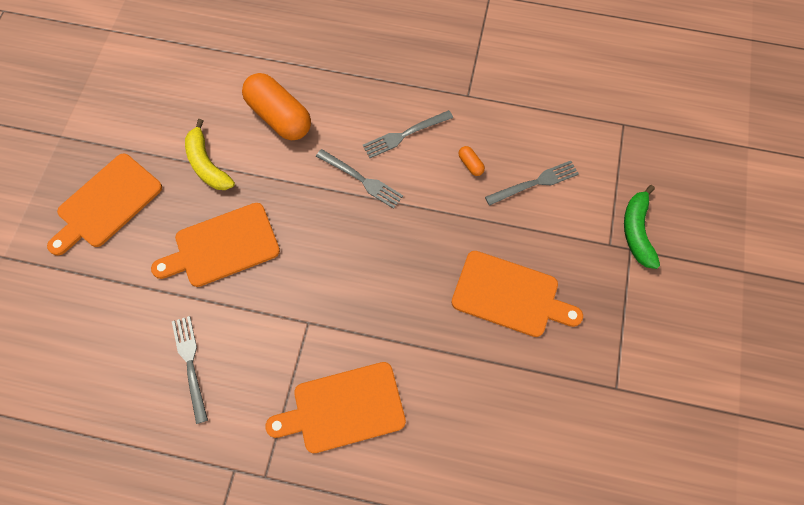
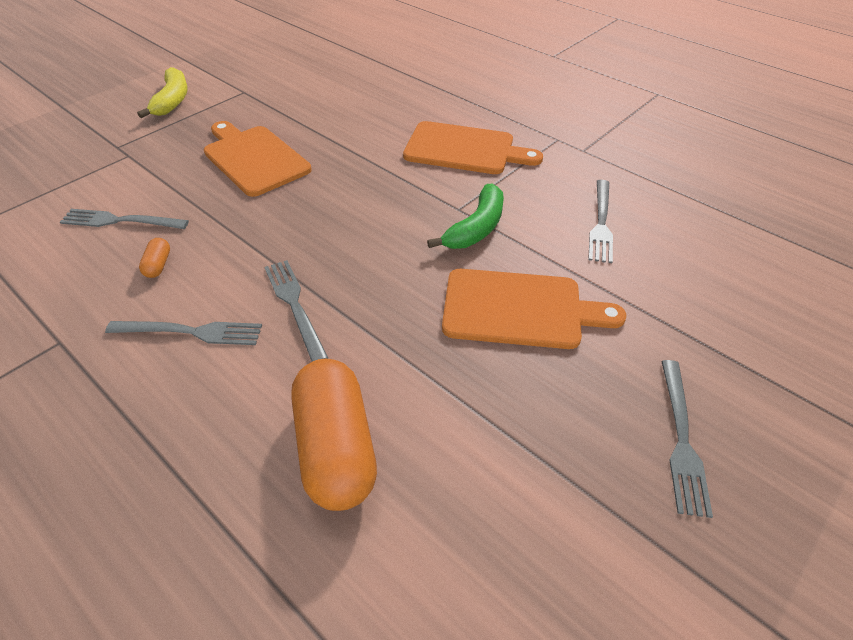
camera: 150 degrees left, 20 degrees down
(107, 203) = (681, 439): orange cutting board -> grey fork
(207, 164) = (494, 425): yellow banana -> yellow banana (172, 100)
(637, 231) = (93, 154): green banana -> green banana (476, 228)

